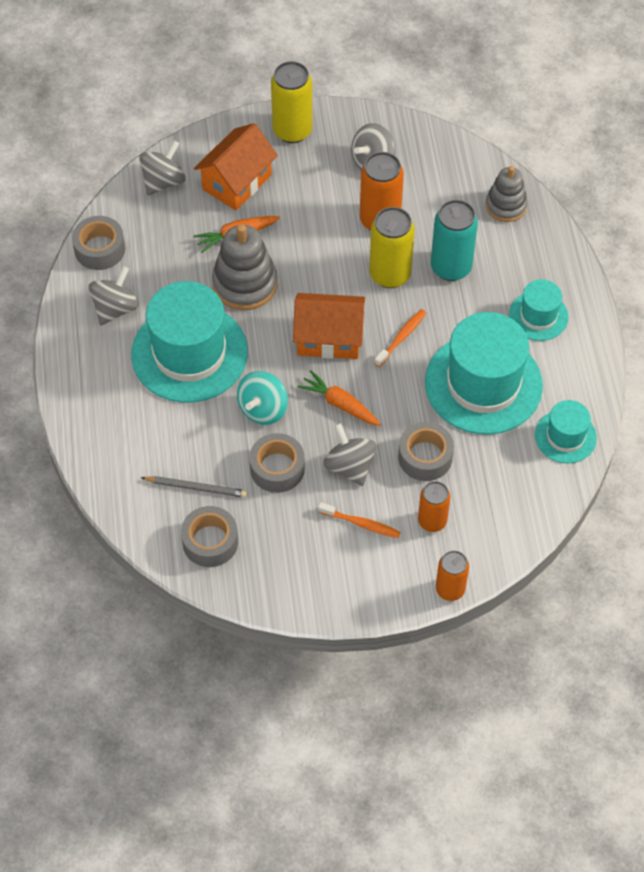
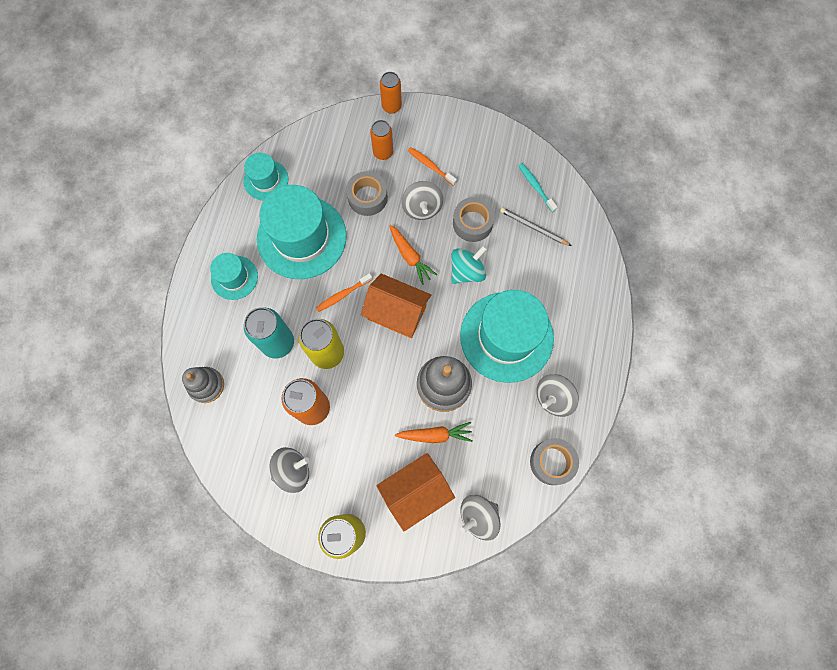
camera: 160 degrees left, 15 degrees up
(210, 541) = (535, 186): grey tape -> turquoise toothbrush

